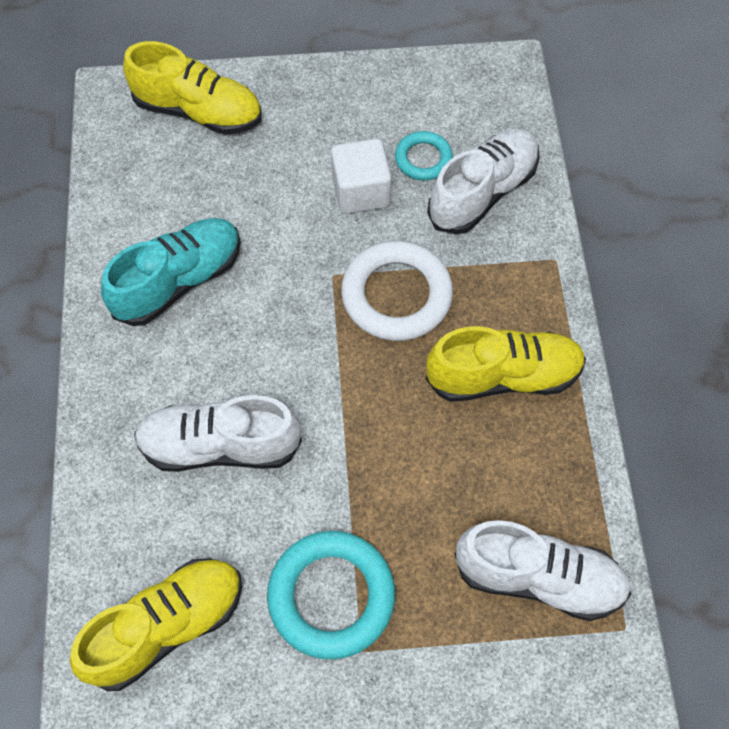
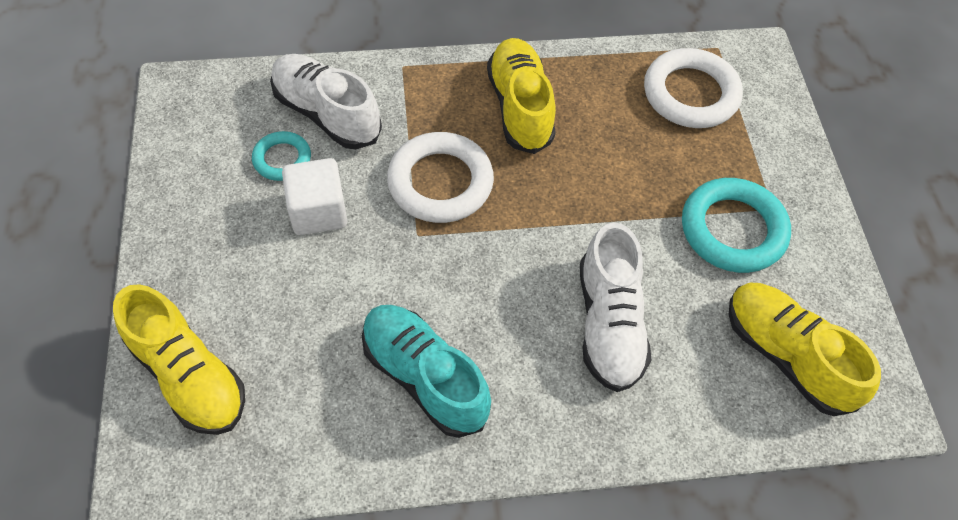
camera: 95 degrees left, 5 degrees down
(198, 111) = (189, 375): yellow shoe -> yellow shoe turned 120 degrees clockwise
(538, 578) = (690, 94): white shoe -> white ring

